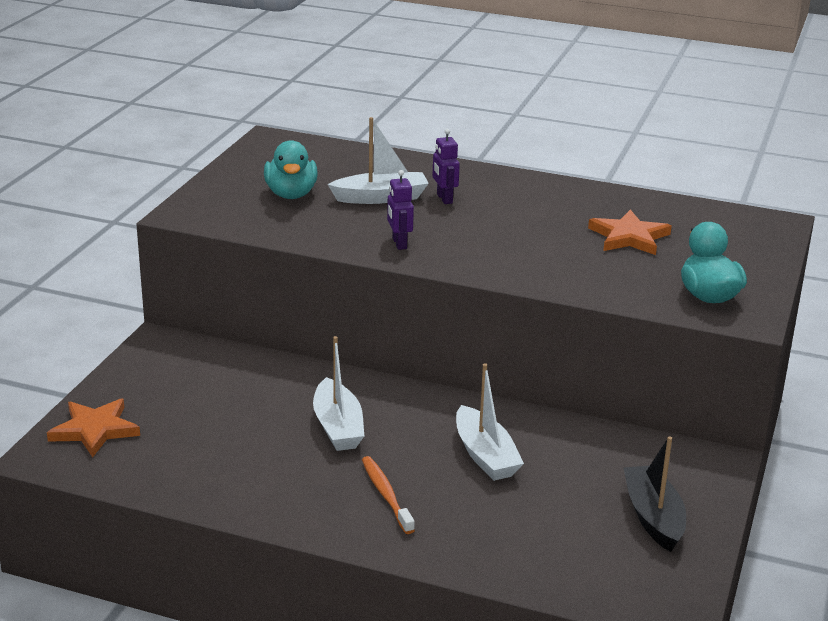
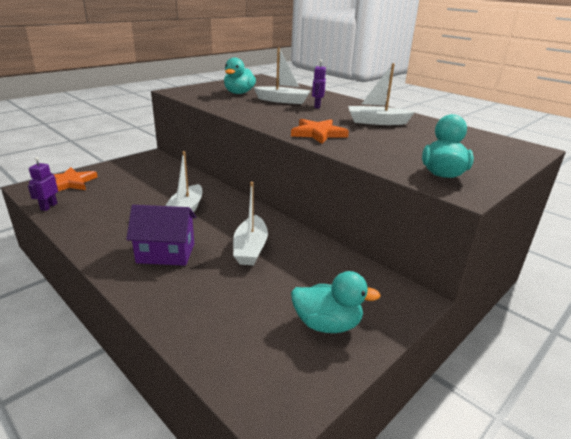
camera: 25 degrees right, 0 degrees up
(386, 495) = (166, 253): orange toothbrush -> purple house
(399, 243) = (265, 116): purple robot -> purple robot (49, 206)
(559, 216) = (377, 122): none -> white boat
(629, 237) = (413, 137): orange star -> orange star (318, 133)
(653, 517) = (327, 324): black boat -> turquoise duck

